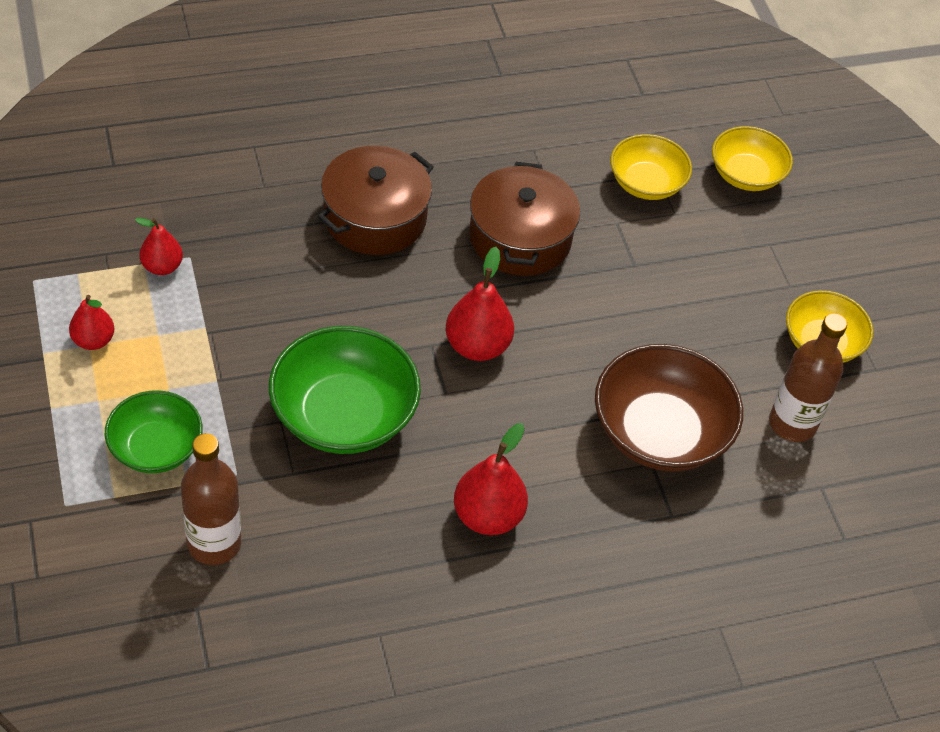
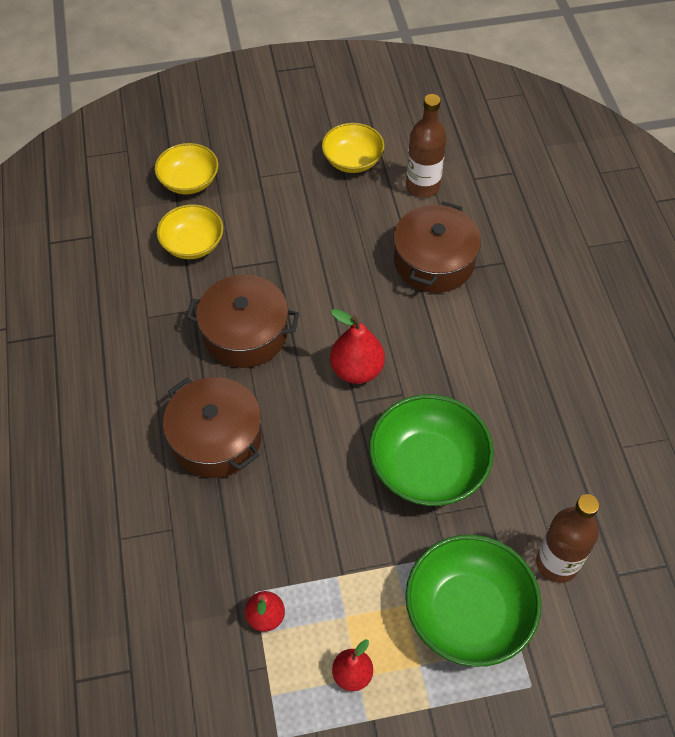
camera: 80 degrees left, 5 degrees up
(156, 448) = (468, 612): green bowl -> green bowl, size x1.60
(488, 516) = (514, 372): red pear -> none
(660, 432) = (434, 261): brown bowl -> brown pot

